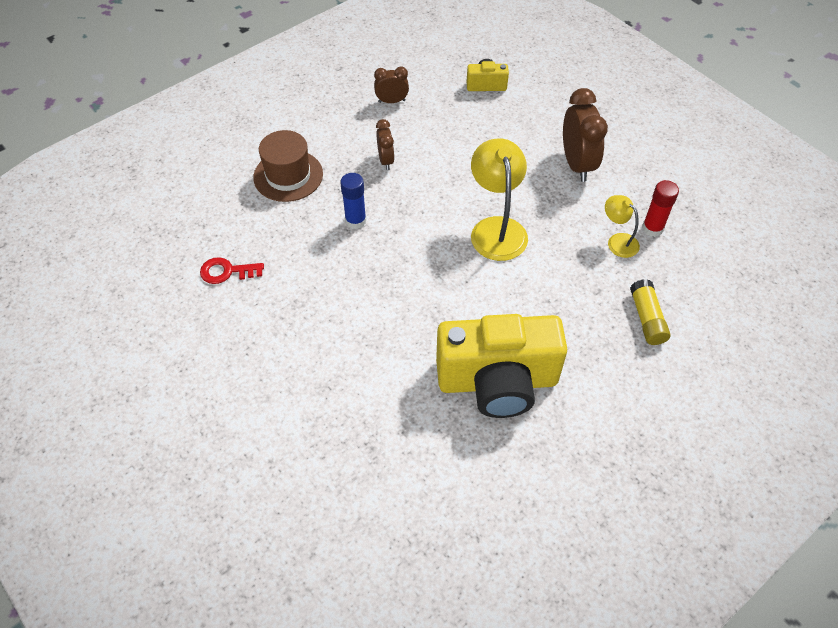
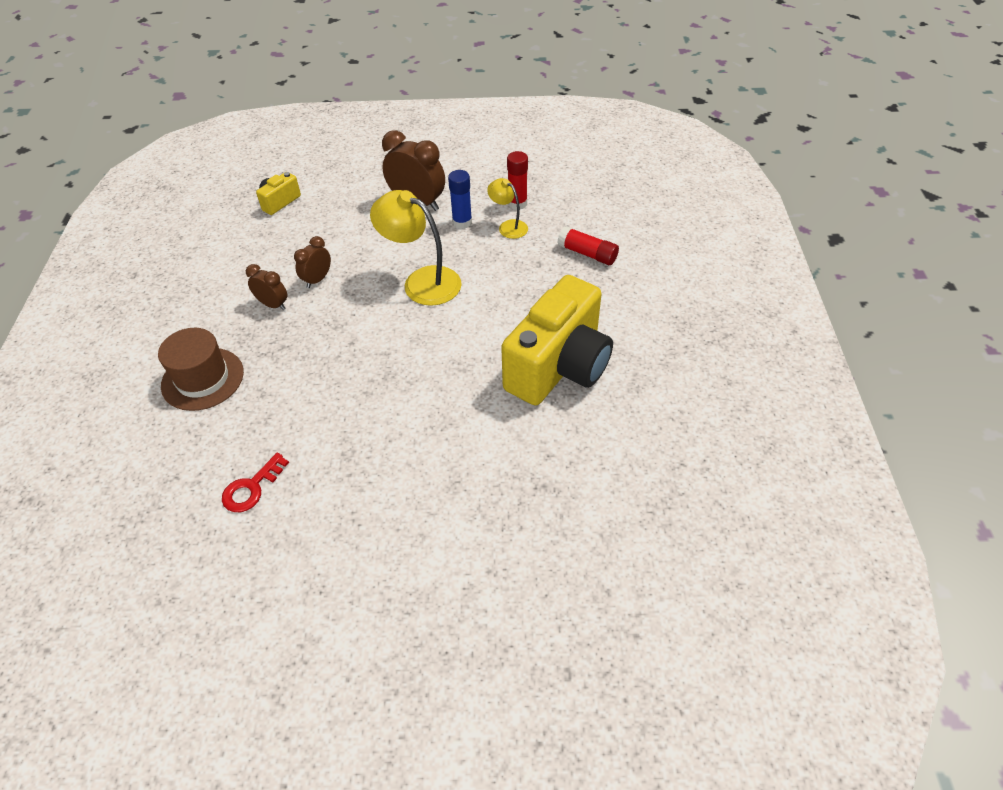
camera: 50 degrees left, 5 degrees down
(355, 221) = (310, 361): blue glue stick -> blue glue stick (462, 222)
(392, 101) = (217, 264): brown clock -> brown clock (317, 279)
(618, 241) = (508, 226): yellow lamp -> yellow lamp turned 45 degrees clockwise
(647, 319) = (587, 254): yellow glue stick -> red glue stick

